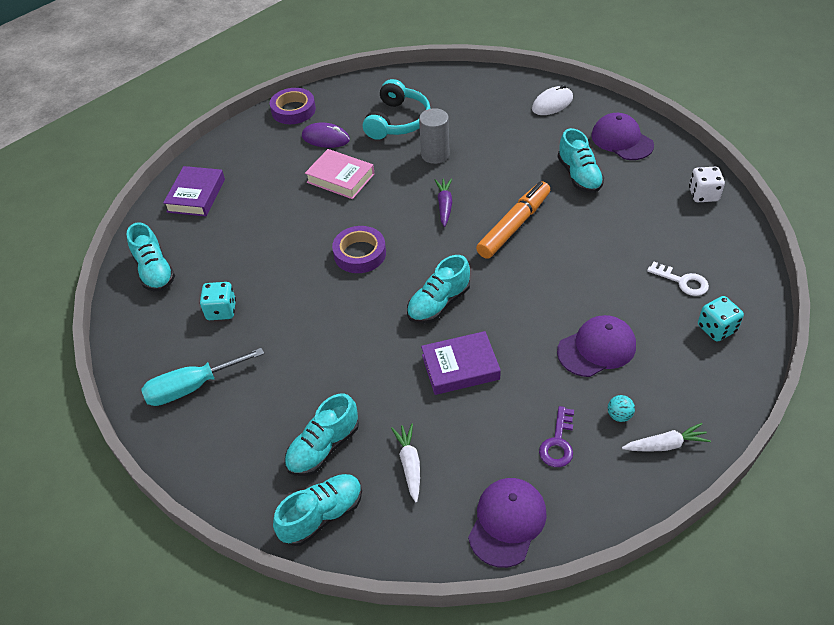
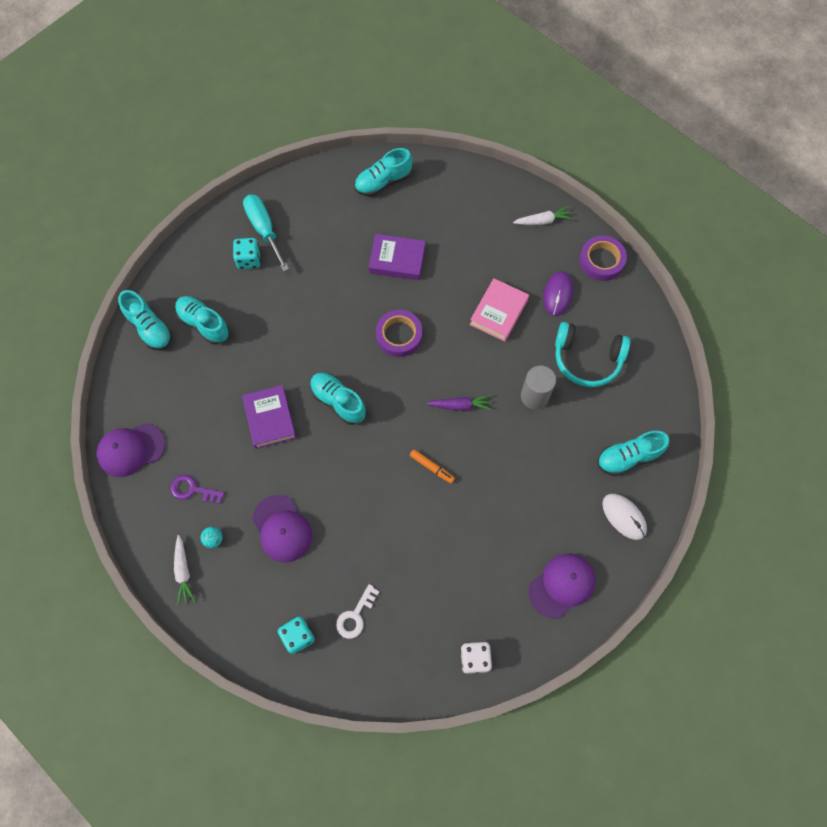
camera: 85 degrees right, 20 degrees up
(196, 195) = (474, 196): purple book -> purple book (397, 260)
(221, 310) = (338, 237): turquoise dice -> turquoise dice (249, 259)
(409, 464) = (184, 383): white carrot -> white carrot (543, 221)
(507, 522) = (131, 449): purple cap -> purple cap turned 135 degrees clockwise
(513, 226) = (431, 467): orange marker -> orange marker, size x0.48
(579, 176) = (503, 534): turquoise shoe -> turquoise shoe (628, 457)

